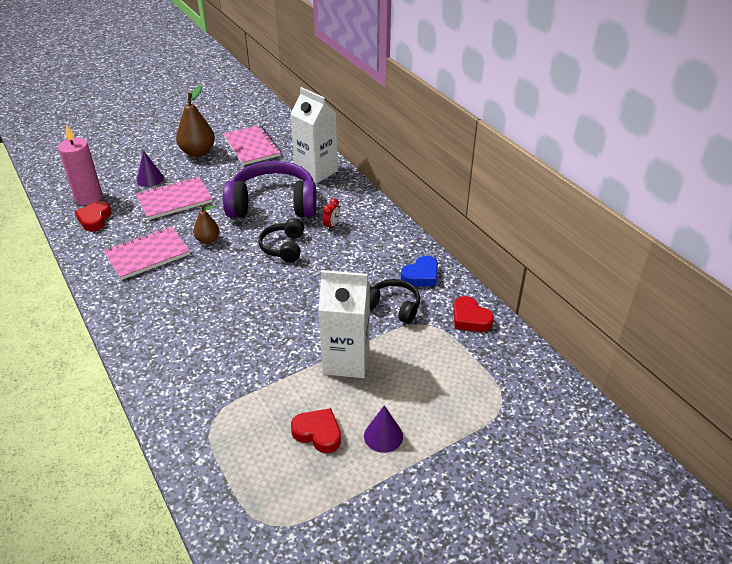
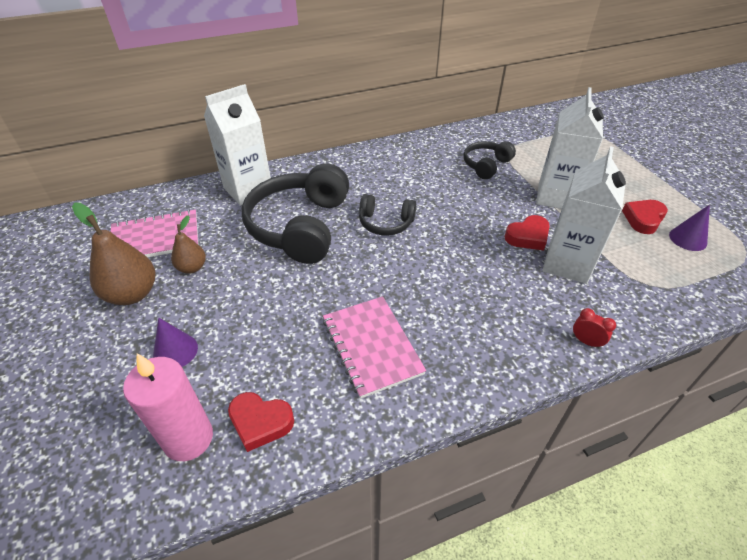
camera: 80 degrees left, 5 degrees up
(174, 200) = (249, 319): pink notebook -> none
(208, 240) = (355, 285): brown pear -> brown pear (192, 268)
(239, 362) = (567, 263): none -> white carton
(273, 204) = (300, 226): purple headphones -> black headphones
(331, 226) = (356, 188): red clock -> red clock (586, 341)
(383, 436) = (635, 186): purple cone -> purple cone (688, 239)
(421, 276) = (446, 146): blue heart -> none
(470, 318) = (501, 132): red heart -> red heart (528, 237)

